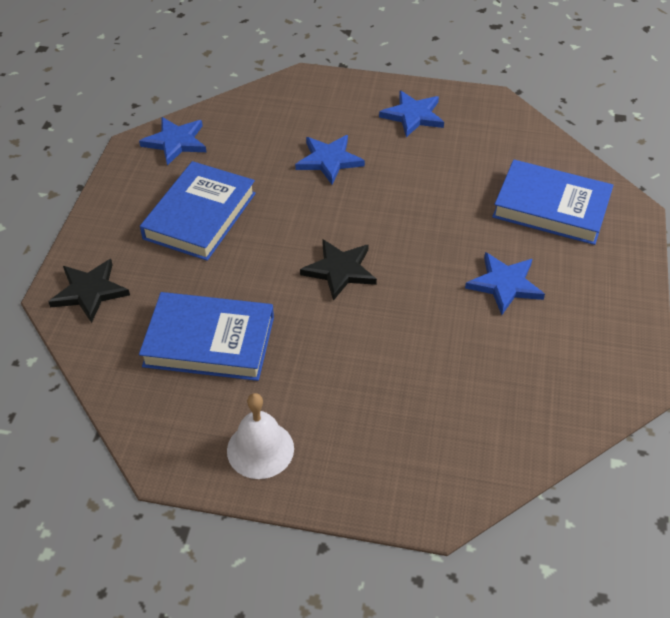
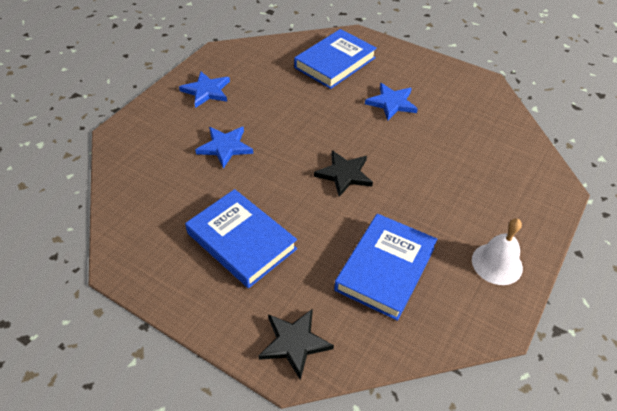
camera: 70 degrees left, 0 degrees up
(176, 142) = (135, 236): blue star -> none

